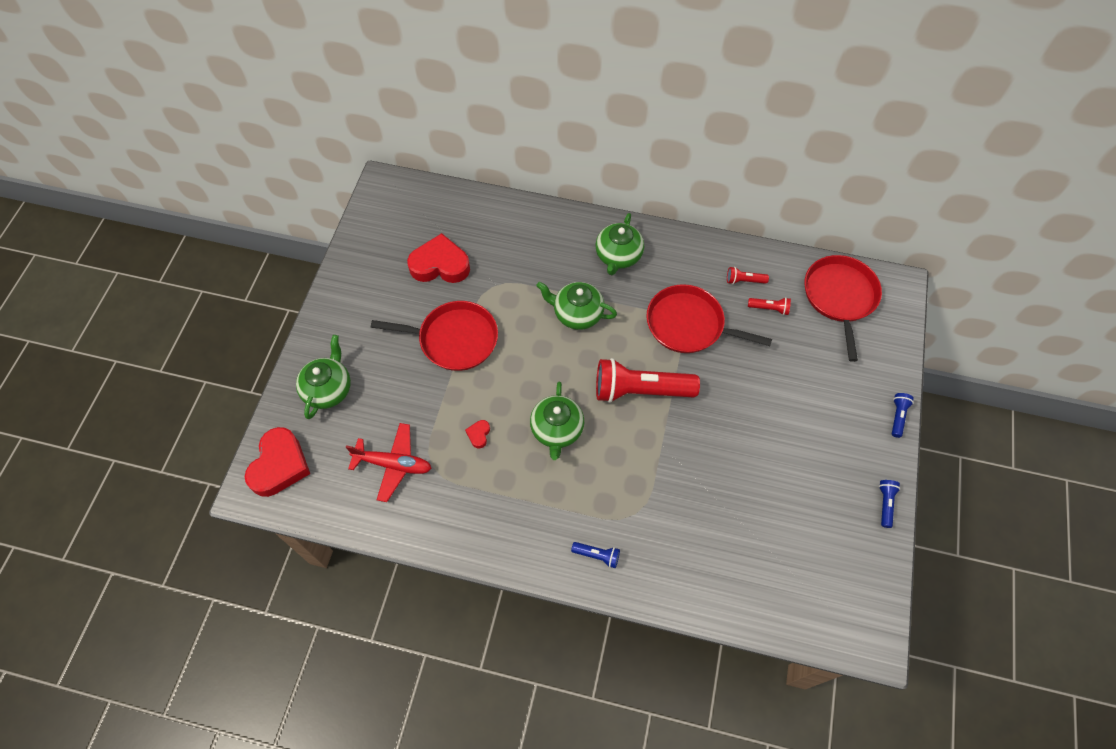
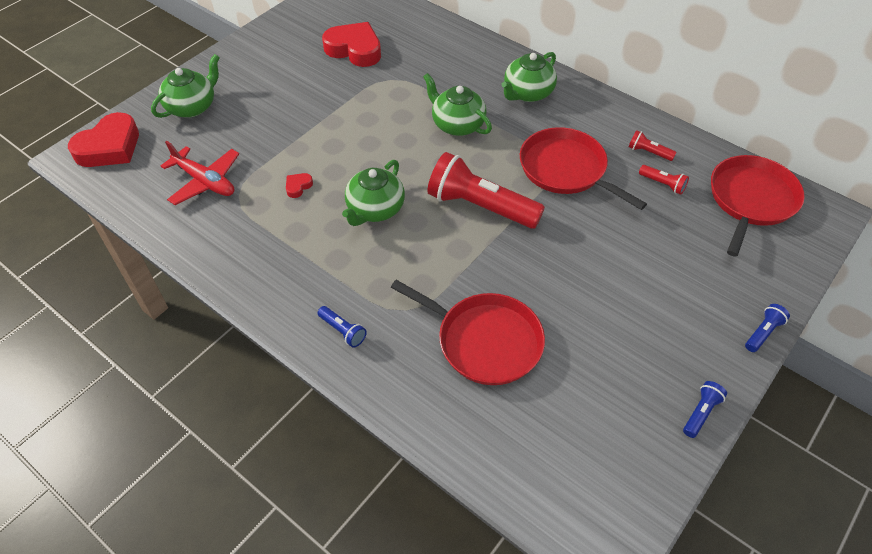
camera: 25 degrees right, 10 degrees down
(454, 339) = (328, 107): red pan -> red pan (484, 341)

